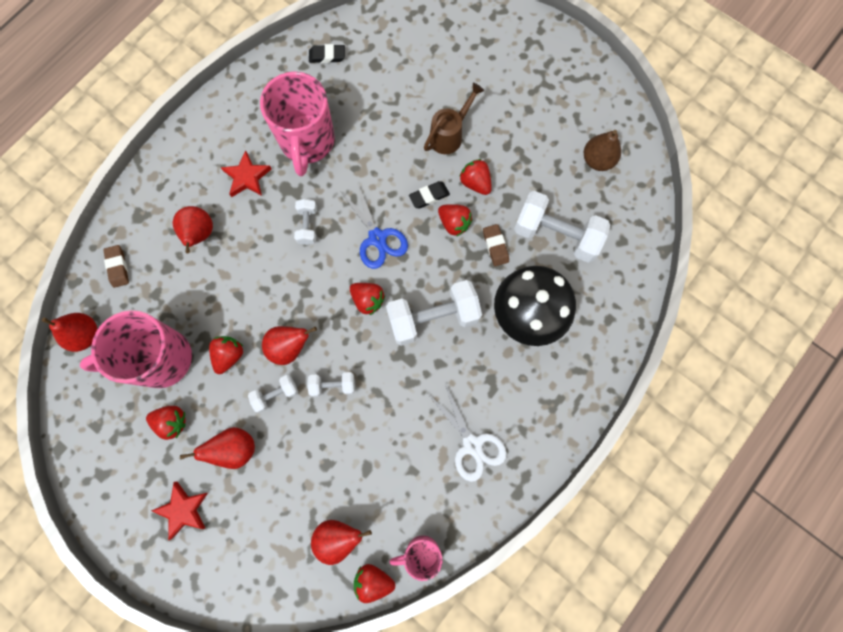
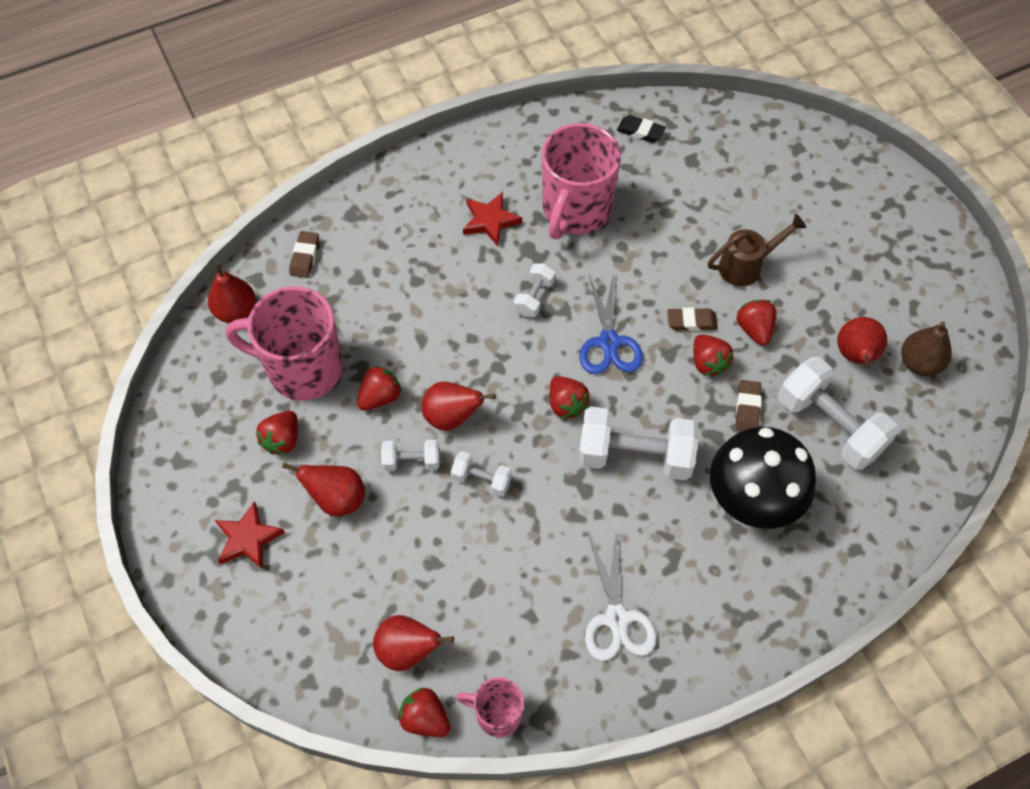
camera: 25 degrees right, 15 degrees down
(172, 422) = (282, 440): red strawberry -> red strawberry turned 75 degrees clockwise
(199, 235) = (409, 259): red pear -> red pear (855, 356)
(429, 196) = (691, 322): black eraser -> brown eraser

